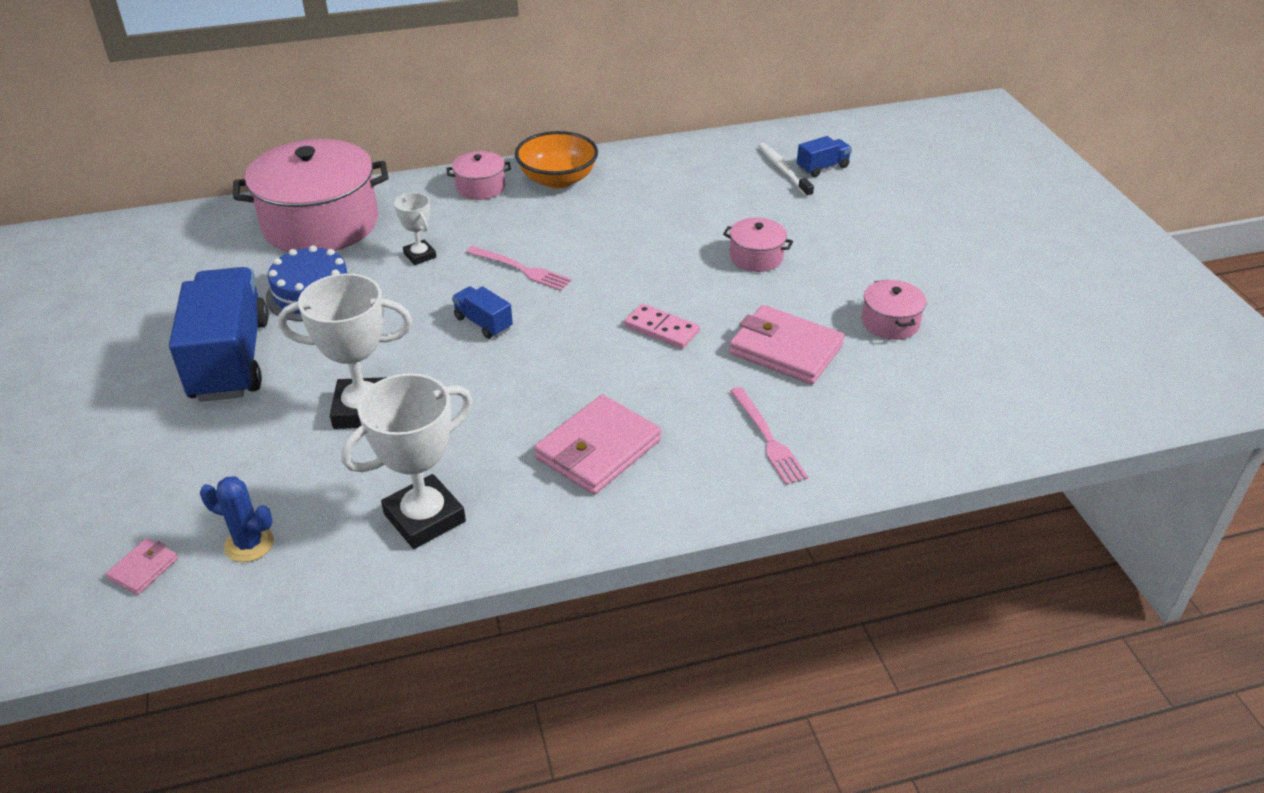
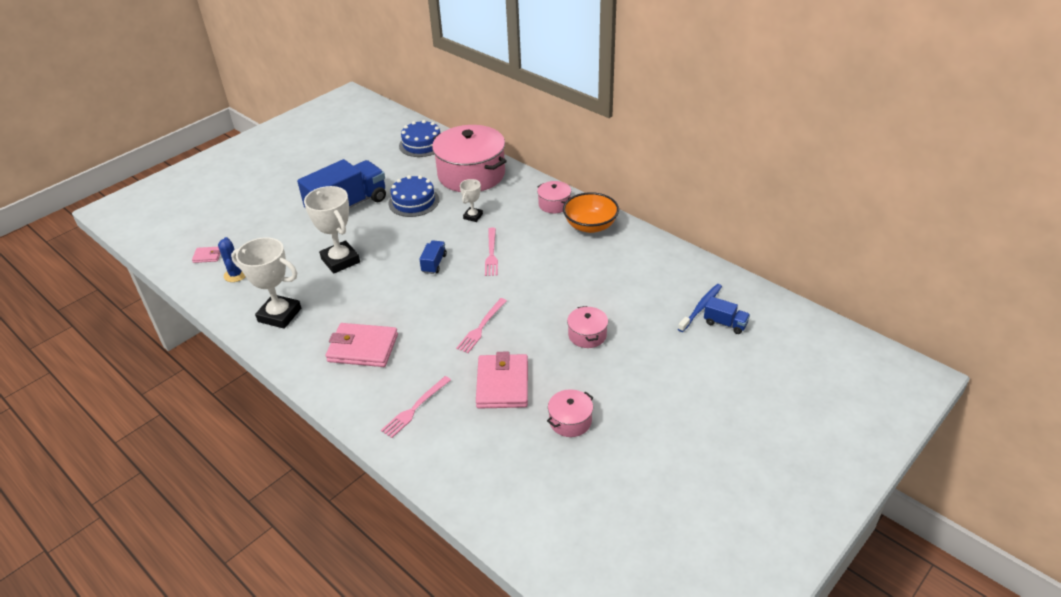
camera: 60 degrees right, 0 degrees up
(176, 238) = (422, 144): none -> blue cake
(661, 329) = (481, 327): pink domino -> pink fork
(783, 170) = (701, 307): white toothbrush -> blue toothbrush

